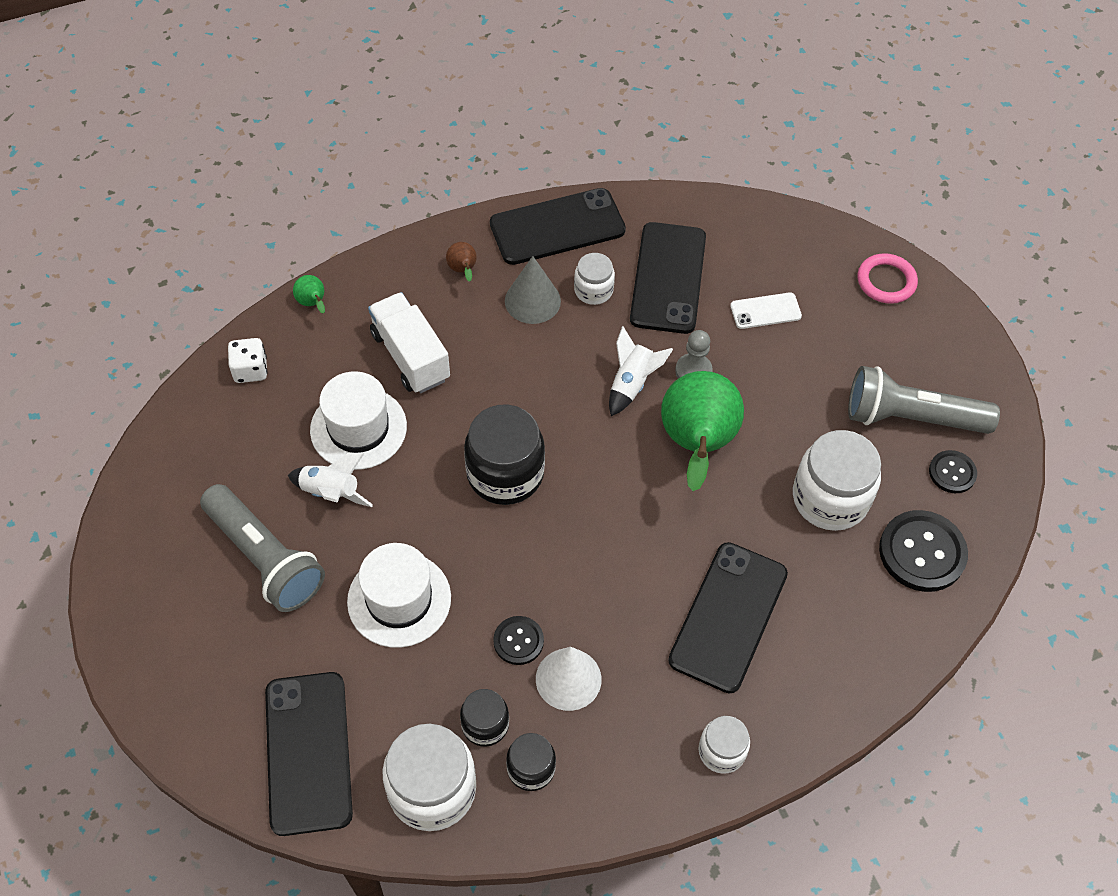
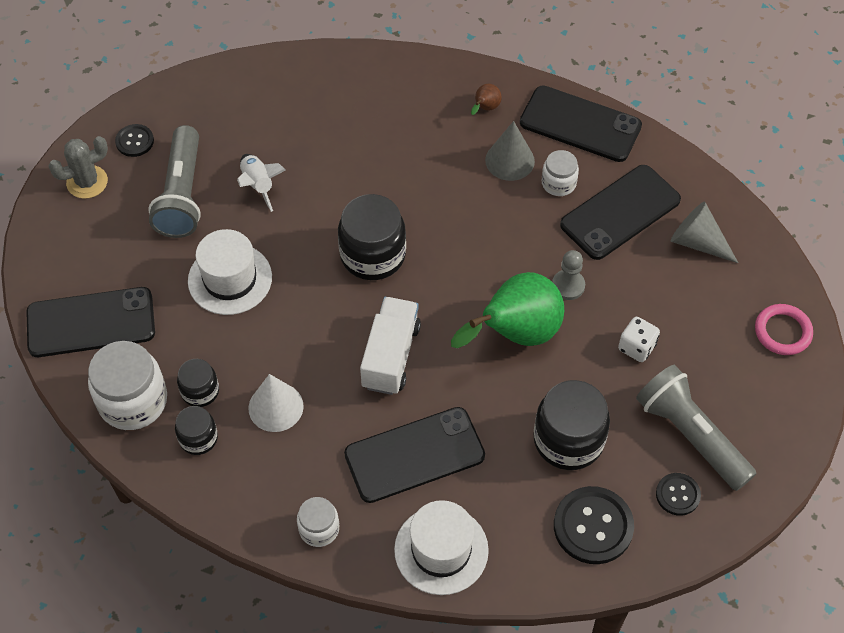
camera: 45 degrees right, 0 degrees up
(152, 622) = (87, 182): none -> grey cactus
(250, 370) = (289, 77): white dice -> white dice (636, 347)
(308, 752) = (91, 322): black phone -> black phone turned 45 degrees clockwise
(313, 303) = (369, 62): green pear -> none
(358, 428) = (315, 159): white hat -> white hat (441, 550)
(410, 356) = (393, 139): white truck -> white truck (391, 356)
(518, 641) = (271, 360): black button -> black button (134, 141)
(632, 384) = (516, 262): white rocket -> none
(751, 257) = (697, 242): none -> grey cone
(765, 311) = (665, 285): white phone -> none
(830, 498) = (568, 440): white jar -> black jar

